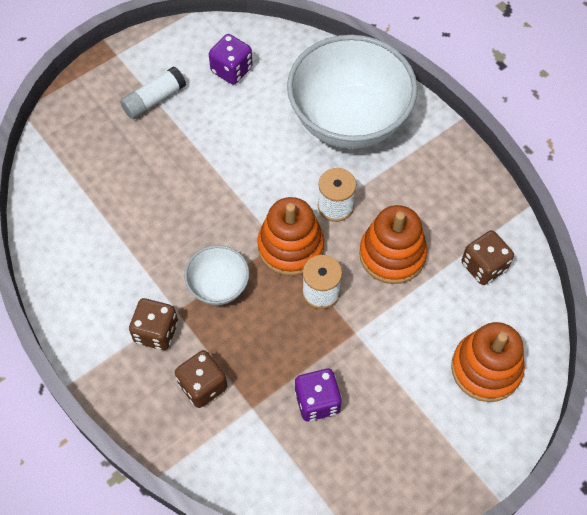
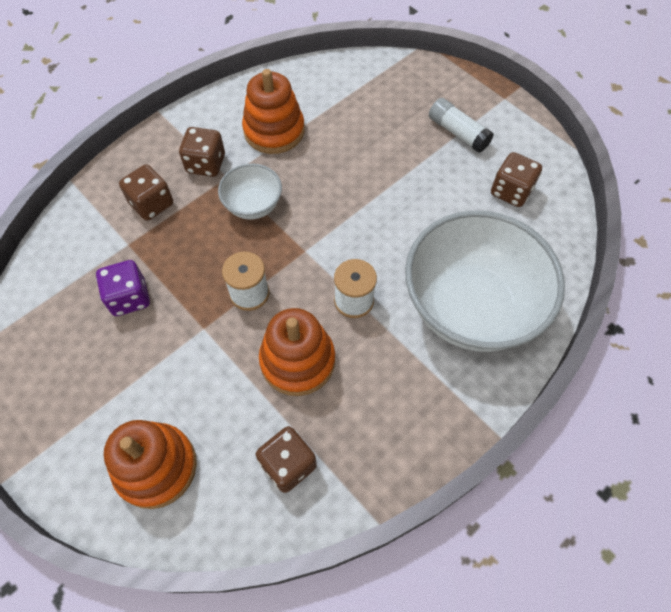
camera: 85 degrees right, 0 degrees up
(231, 70) = (511, 191): purple dice -> brown dice
(290, 246) = (300, 262): orange stacking toy -> orange stacking toy (274, 131)

